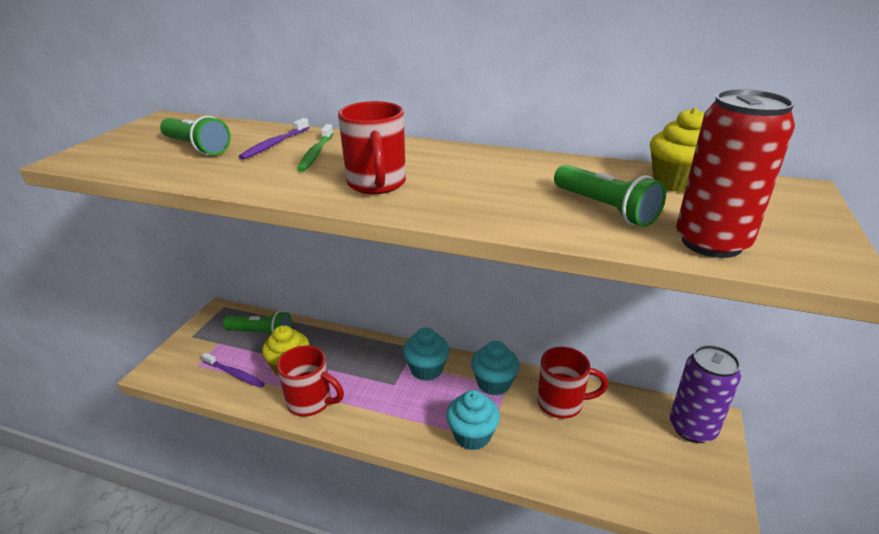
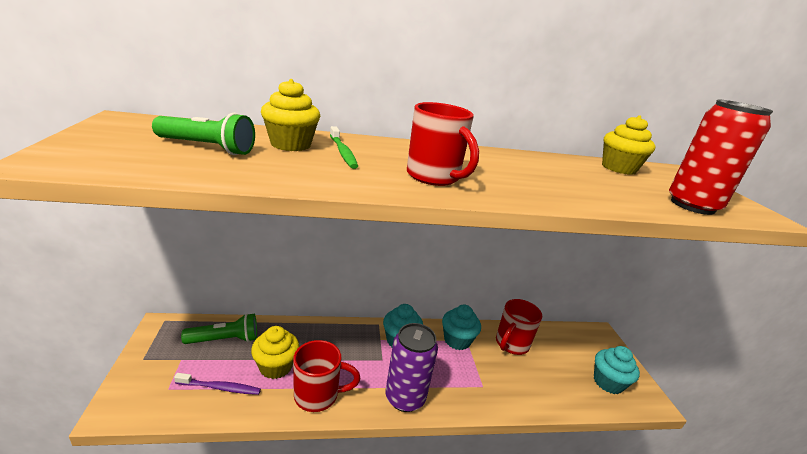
camera: 30 degrees left, 5 degrees down
(274, 144) = (290, 144): purple toothbrush -> yellow cupcake
(472, 435) = (469, 386): turquoise cupcake -> turquoise cupcake (608, 382)
(562, 403) = (511, 344): red mug -> red mug turned 150 degrees clockwise
(605, 208) = (608, 187): green flashlight -> none
(692, 428) = (594, 341): purple can -> purple can (405, 398)

